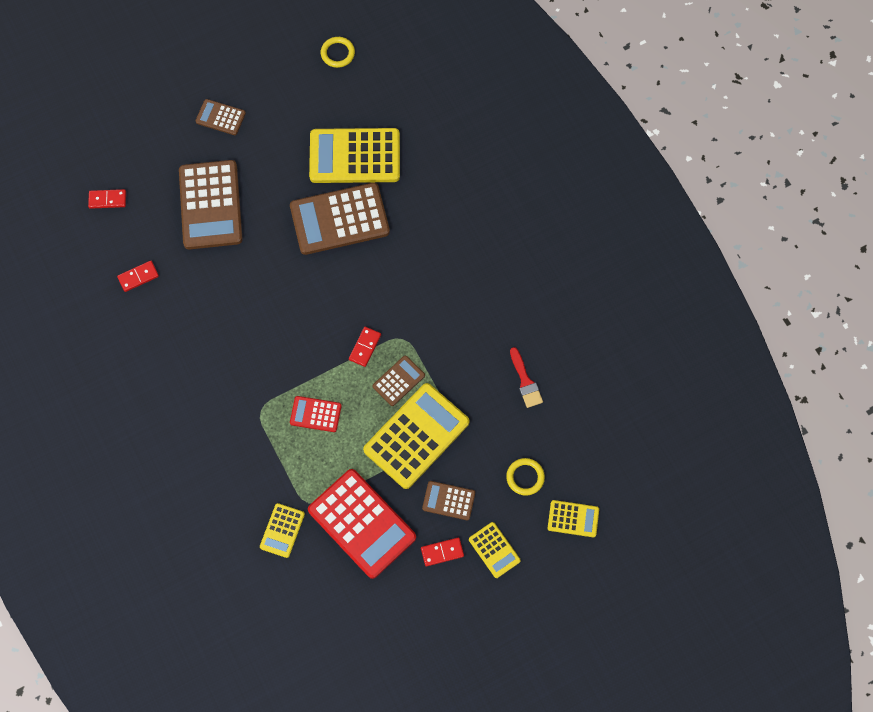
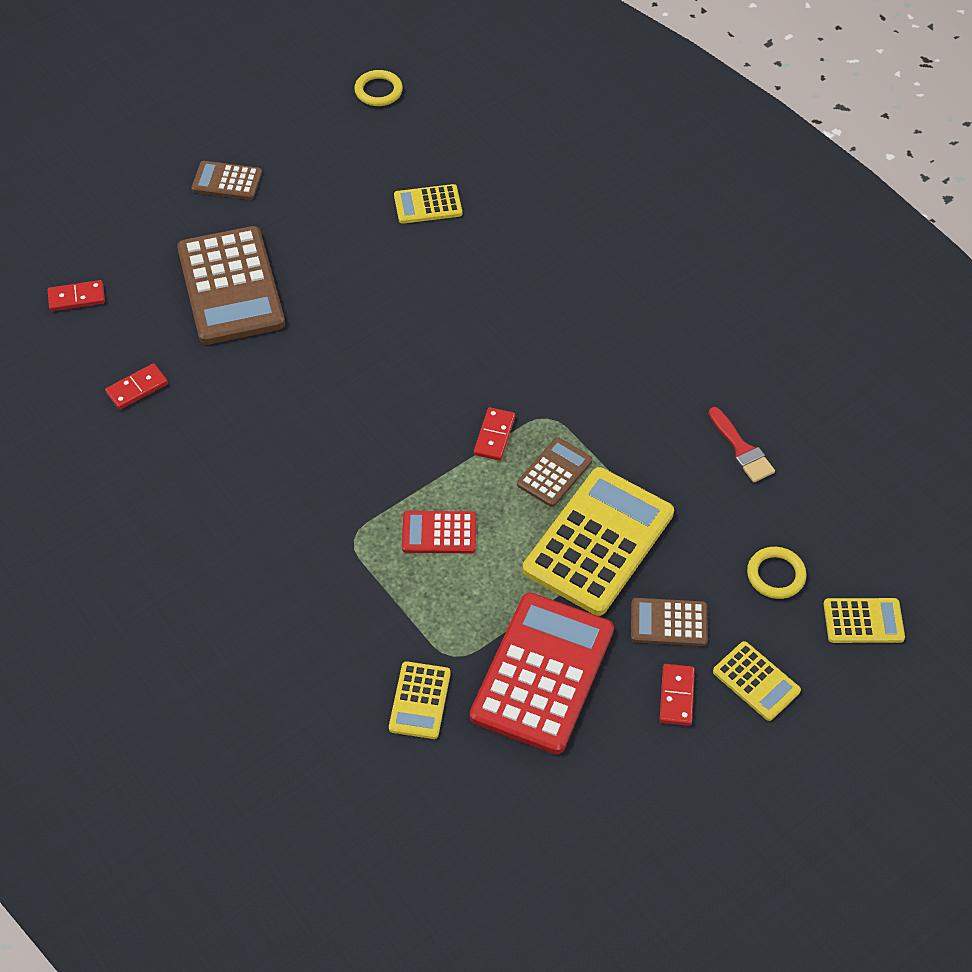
camera: 10 degrees left, 15 degrees down
(339, 219) = (422, 281): brown calculator -> none
(355, 156) = (428, 205): yellow calculator -> yellow calculator, size x0.50
(362, 523) = (542, 673): red calculator -> red calculator turned 105 degrees counterclockwise
(442, 552) = (677, 696): red domino -> red domino turned 60 degrees counterclockwise

